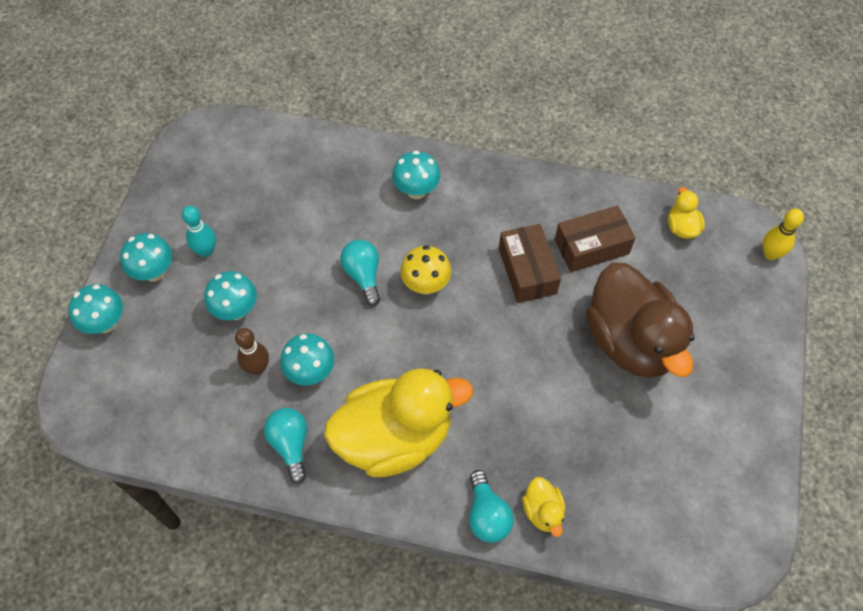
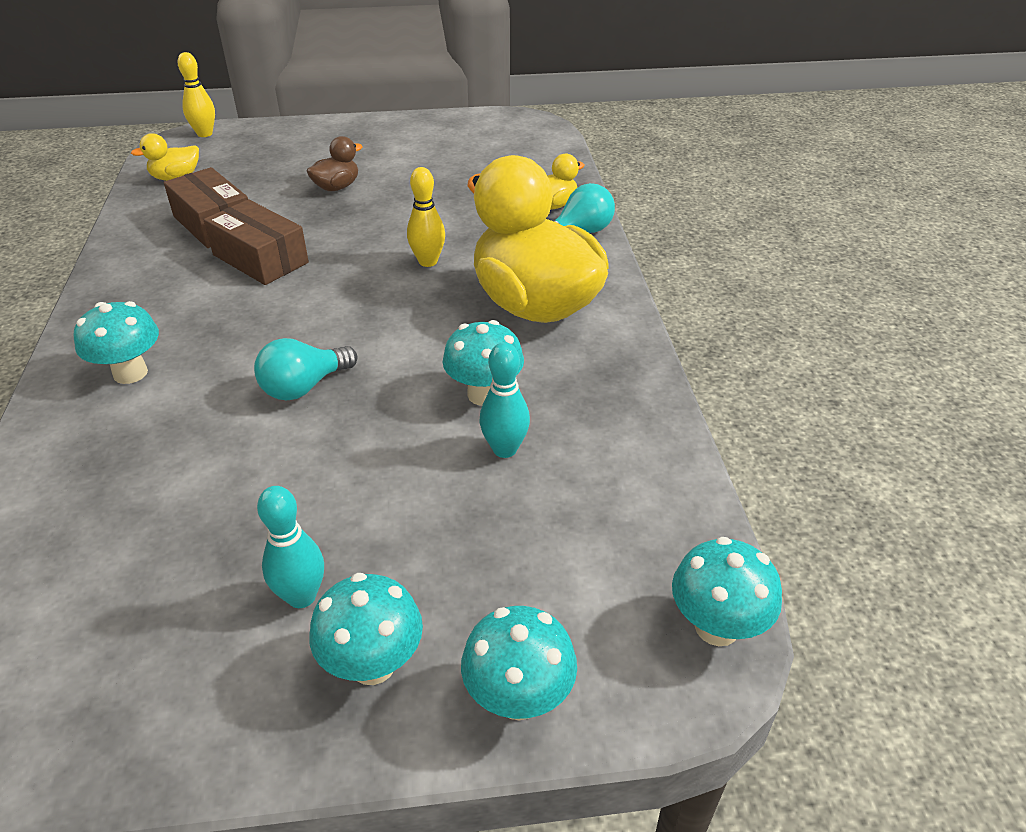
camera: 110 degrees left, 20 degrees down
(236, 310) = (414, 508): turquoise mushroom -> turquoise mushroom (716, 627)
(257, 368) = (504, 449): brown bowling pin -> turquoise bowling pin
(290, 445) = (597, 382): turquoise light bulb -> none
(426, 285) = (304, 328): yellow mushroom -> none
(482, 381) = (428, 262): none -> yellow bowling pin
(527, 271) = (260, 259): brown box -> brown box turned 75 degrees clockwise
(630, 341) = (337, 187): brown duck -> brown duck, size x0.42

